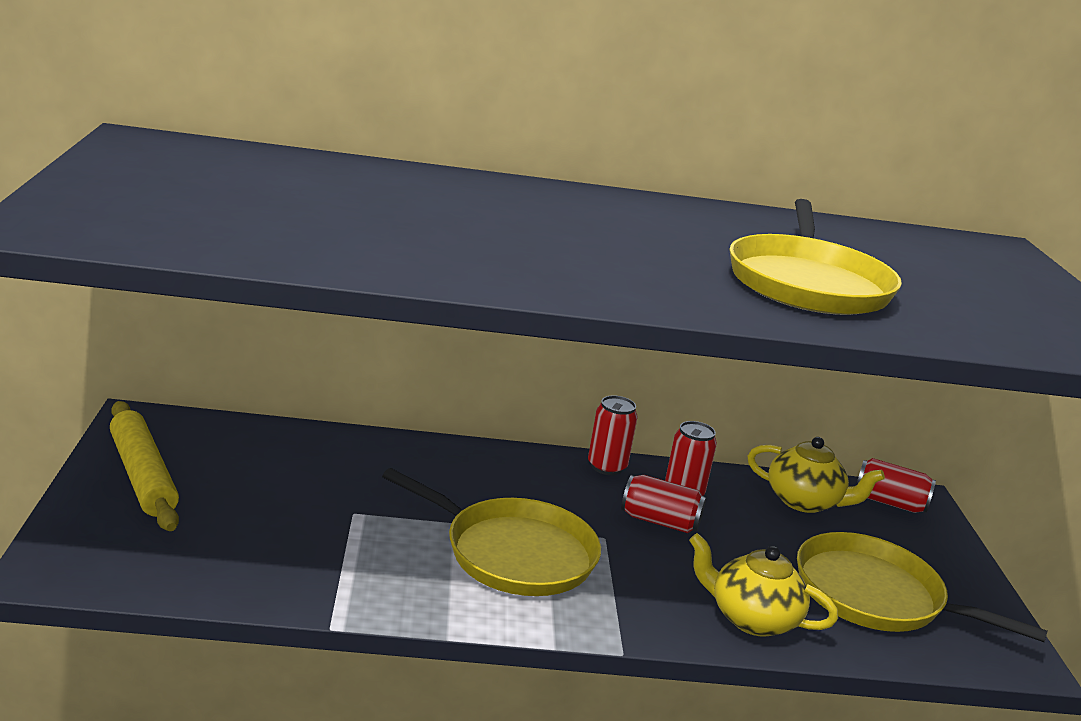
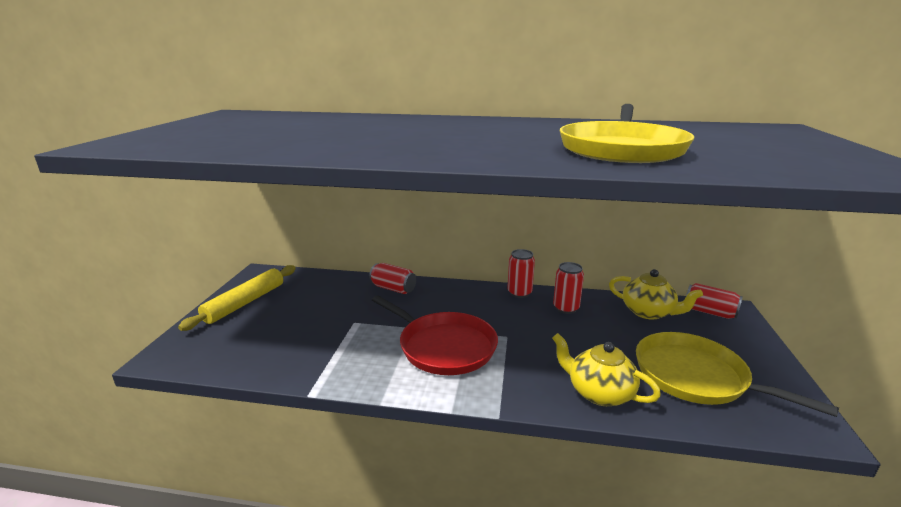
camera: 15 degrees right, 0 degrees up
(143, 476) = (245, 303): yellow rolling pin -> yellow rolling pin turned 45 degrees clockwise
(513, 553) = (443, 346): yellow pan -> red pan
(659, 521) = (546, 326): red can -> red can (393, 288)

